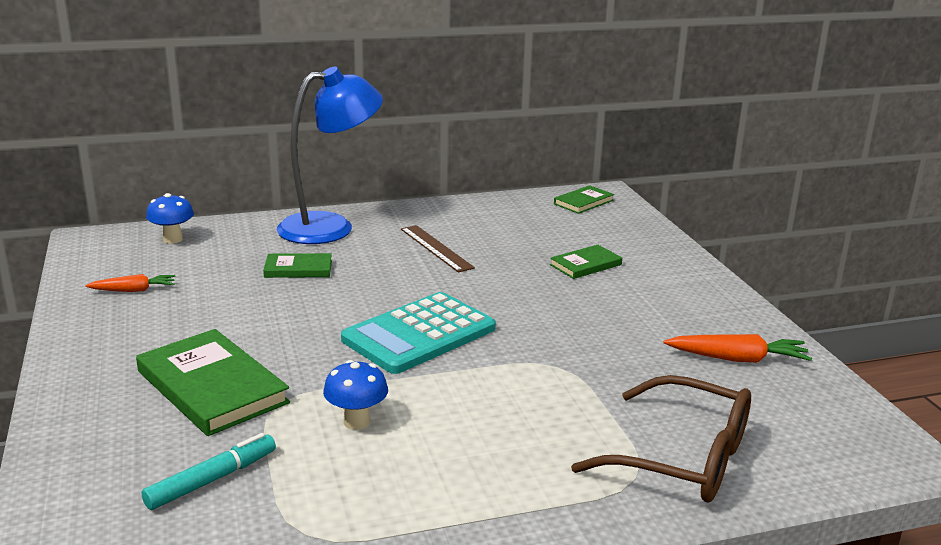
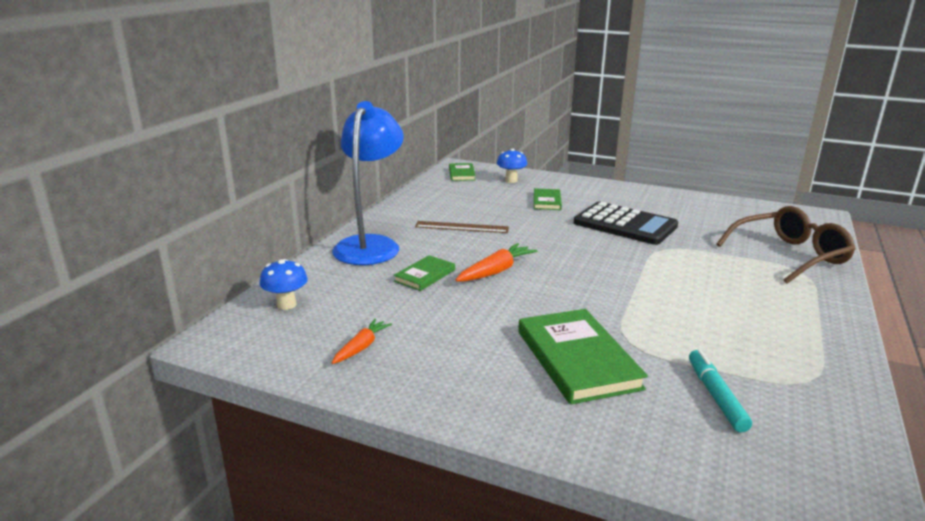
camera: 50 degrees left, 0 degrees up
(212, 387) = (577, 359): green book -> green book turned 75 degrees clockwise
(356, 422) = (678, 323): blue mushroom -> blue mushroom (511, 180)
(419, 334) = (580, 270): turquoise calculator -> none
(594, 325) = (625, 224): none -> black calculator
(738, 359) = (699, 210): orange carrot -> orange carrot (496, 271)

